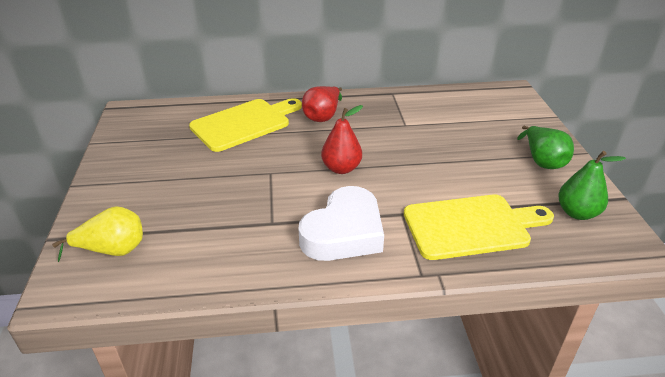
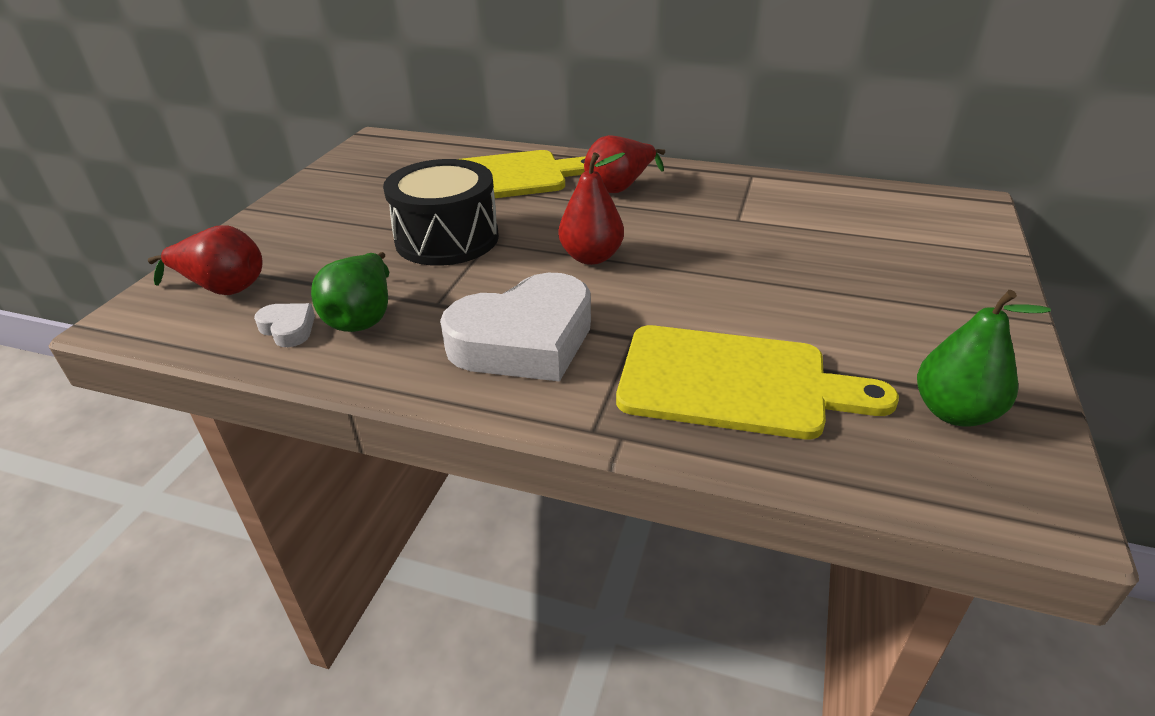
camera: 25 degrees right, 0 degrees up
(113, 250) = (223, 288): yellow pear -> red pear
(188, 266) = (288, 329): none -> white heart
(241, 176) = (447, 239): none -> black drum
(542, 161) = (945, 316): green pear -> green pear (363, 317)

